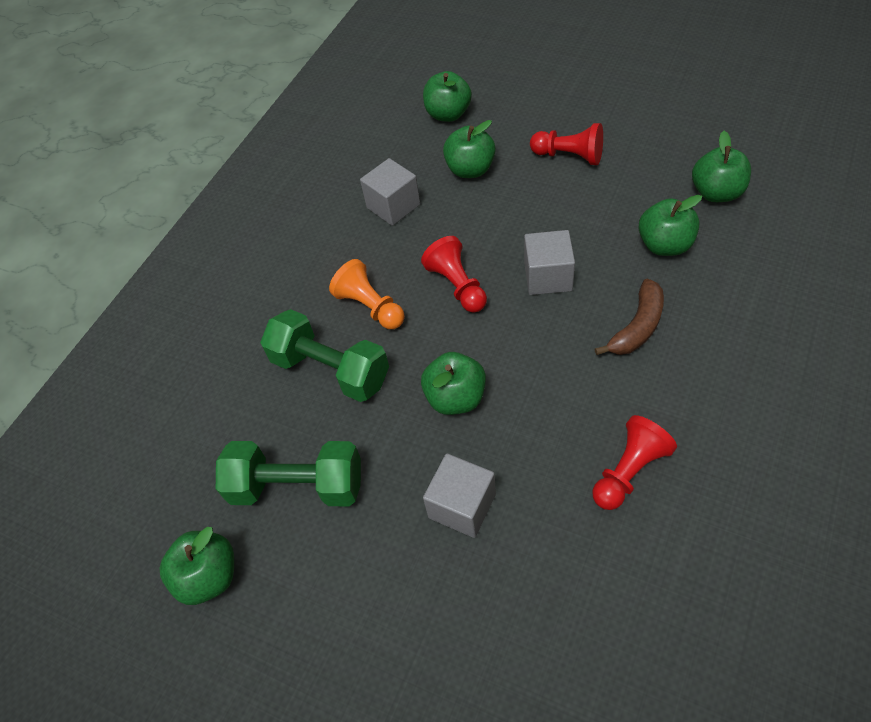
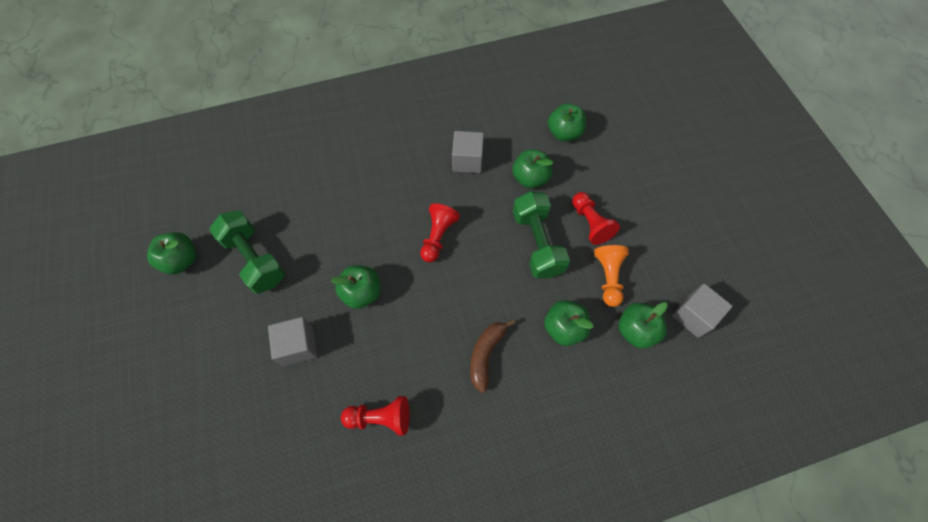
camera: 40 degrees right, 10 degrees up
(330, 370) = (333, 218): green dumbbell -> green dumbbell (537, 243)
(370, 307) = (388, 205): orange pawn -> orange pawn (608, 277)
(548, 277) = (483, 279): grey cube -> grey cube (693, 316)
(637, 327) = (486, 354): brown banana -> brown banana turned 120 degrees clockwise

